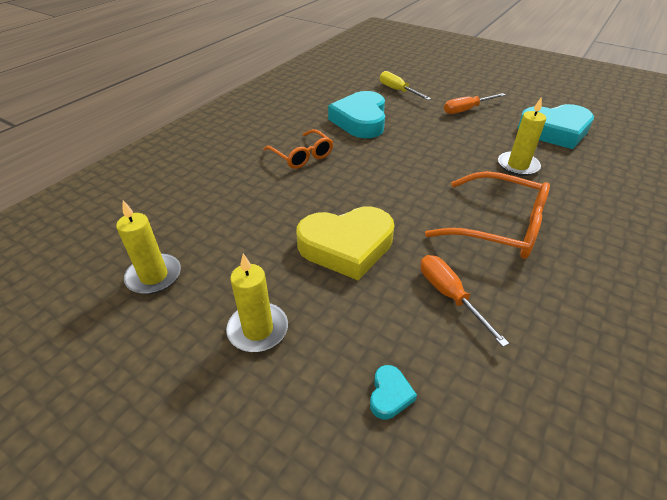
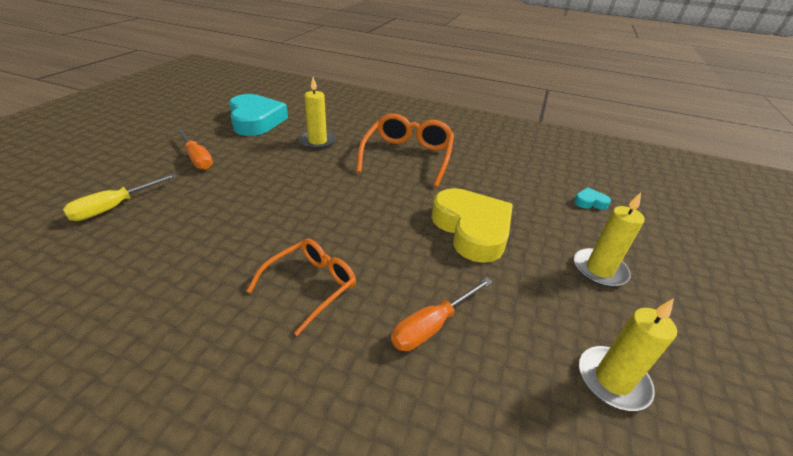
camera: 105 degrees left, 5 degrees down
(360, 120) = (208, 237): turquoise heart -> none
(449, 296) = (494, 179): orange screwdriver -> orange screwdriver (432, 326)

